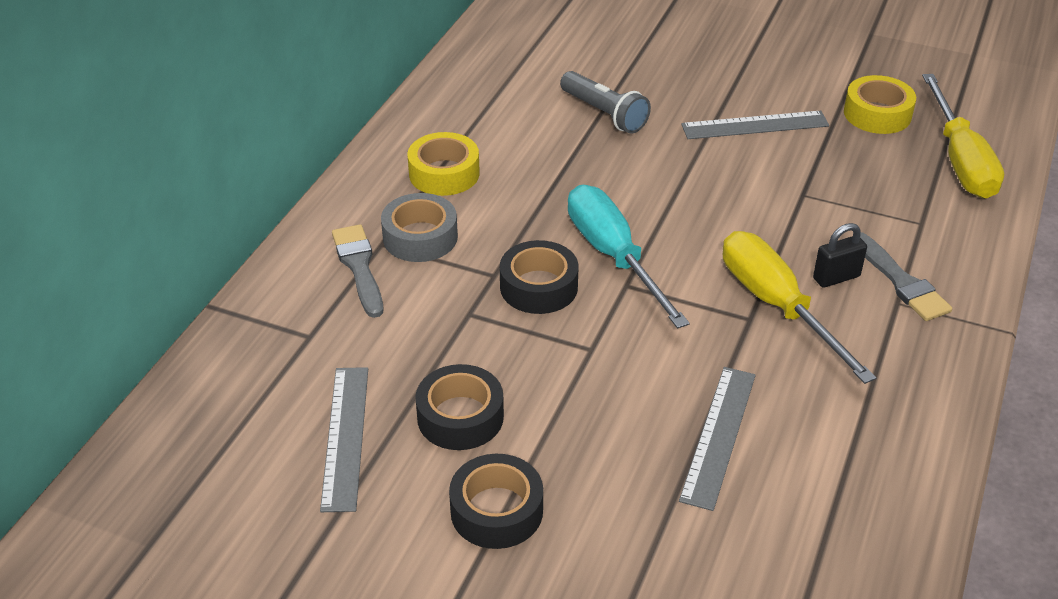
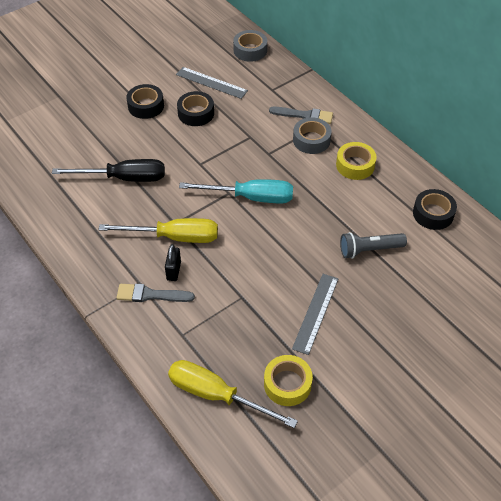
camera: 120 degrees right, 10 degrees up
(191, 421) = (250, 50): none -> grey tape
(538, 287) = (249, 164): black tape -> black tape (433, 214)
(718, 436) = (124, 178): grey ruler -> black screwdriver

